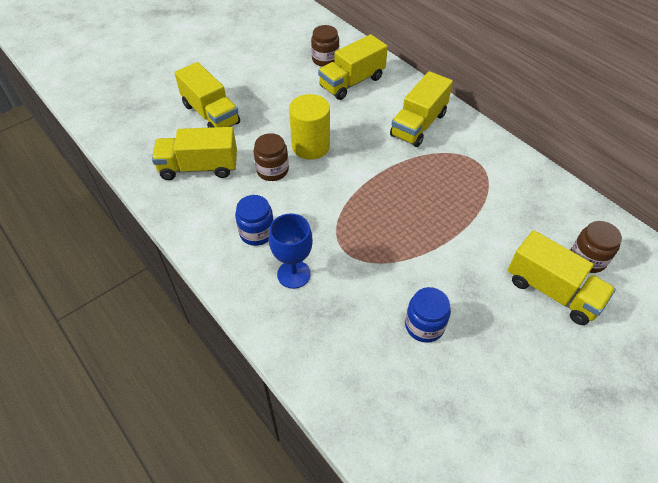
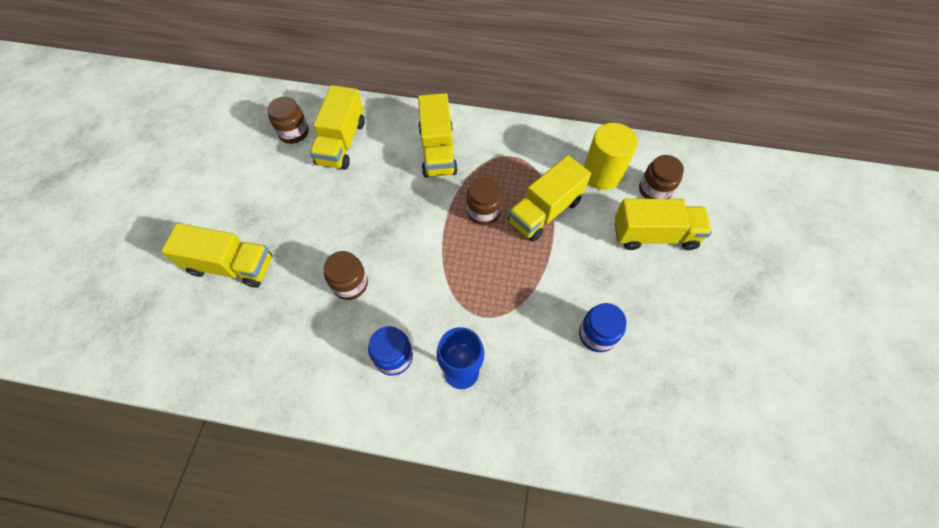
camera: 40 degrees left, 10 degrees up
(199, 167) = (275, 332): yellow truck -> yellow truck (545, 211)
(310, 146) = (363, 235): yellow cylinder -> yellow cylinder (602, 174)
(414, 184) = (483, 211): none -> brown jar

